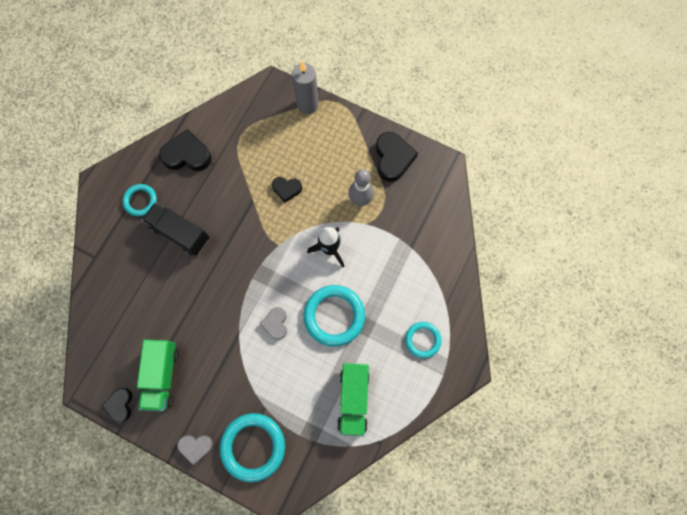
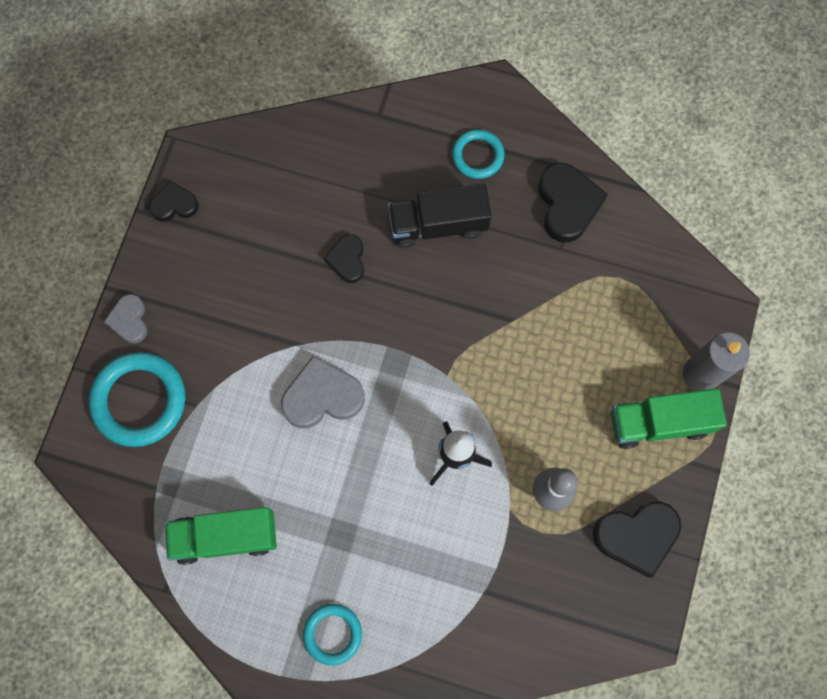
camera: 80 degrees right, 0 degrees up
(162, 375) = (222, 251): green truck -> green truck (659, 422)
(180, 233) = (438, 225): black truck -> black truck turned 120 degrees counterclockwise
(276, 323) = (322, 396): grey heart -> grey heart, size x1.67
(287, 189) = (543, 370): black heart -> black heart (347, 260)
(334, 316) = (348, 484): turquoise ring -> none

